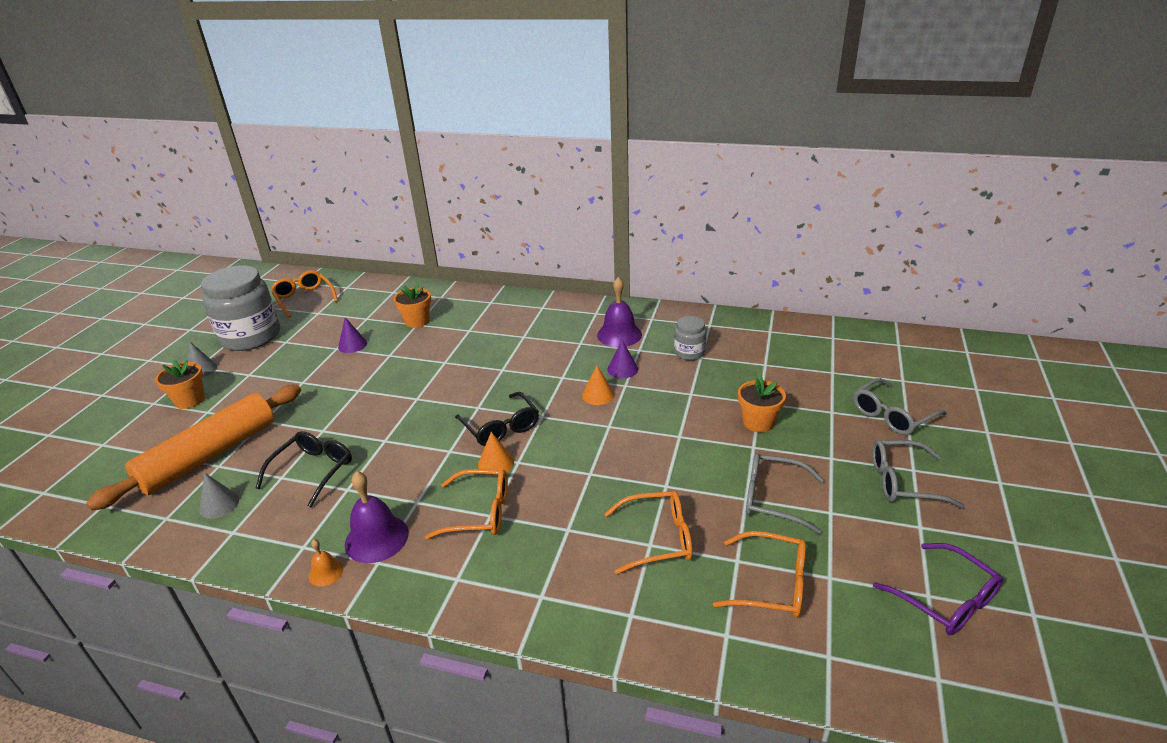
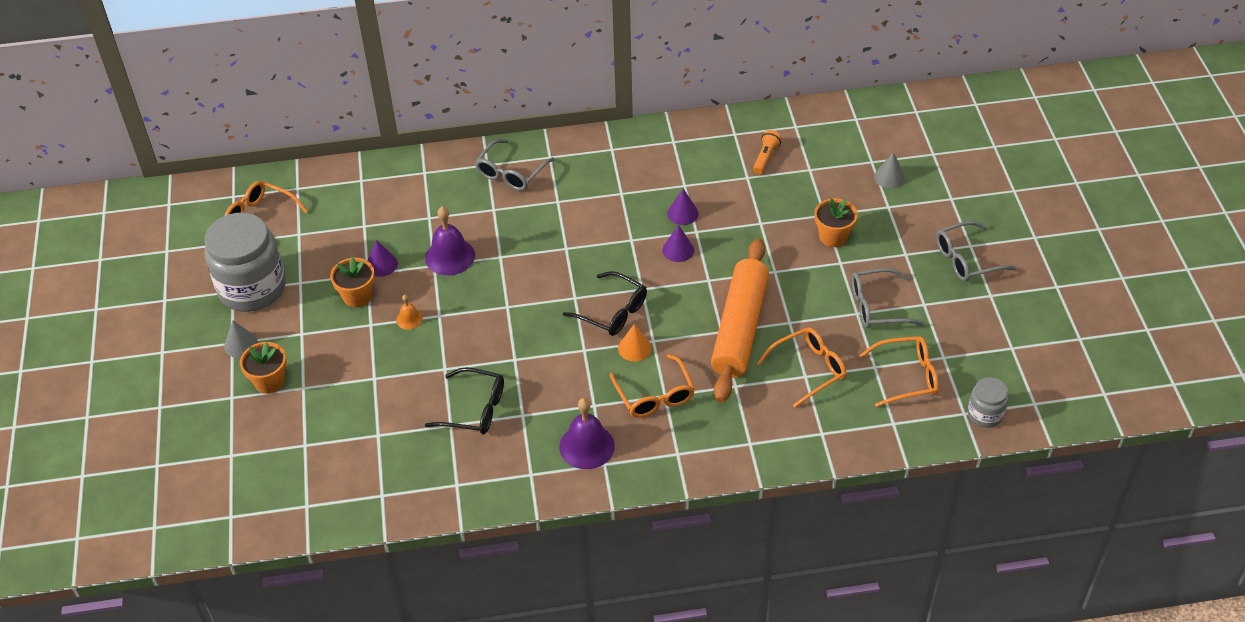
camera: 25 degrees left, 15 degrees up
(210, 455) = (358, 428): orange rolling pin -> orange rolling pin (740, 328)
(219, 504) = (418, 467): grey cone -> grey cone (889, 177)
(313, 471) = (475, 409): black glasses -> black glasses turned 105 degrees clockwise
(326, 572) = (569, 486): orange bell -> orange bell (409, 319)
(417, 321) = (426, 213): orange flower pot -> orange flower pot (357, 296)
(480, 512) = (655, 396): orange glasses -> orange glasses turned 90 degrees clockwise
(598, 395) = (678, 250): orange cone -> purple cone
(619, 334) = (653, 171): purple bell -> purple bell (450, 256)
(689, 352) = (734, 175): grey jar -> grey jar (985, 414)
(727, 346) = (765, 157): none -> orange flashlight
(891, 415) = (937, 196): grey glasses -> grey glasses (511, 173)
(946, 600) = (1024, 347): purple glasses -> none

